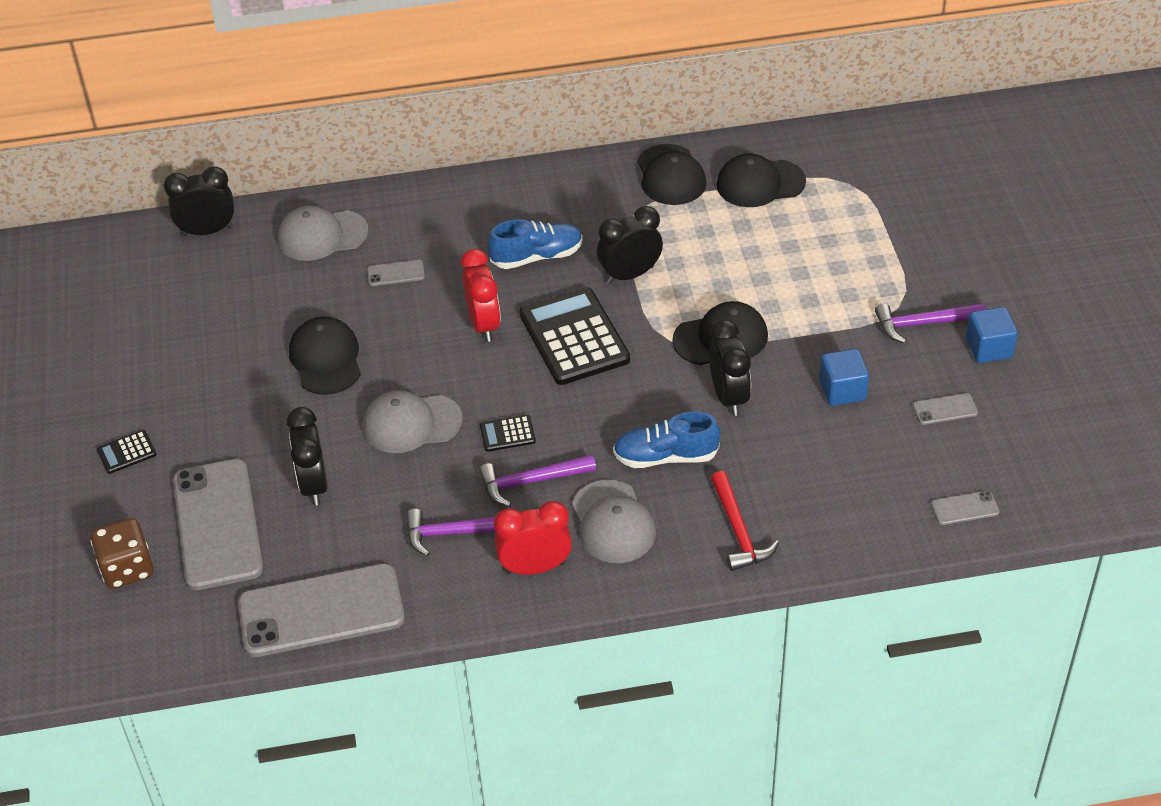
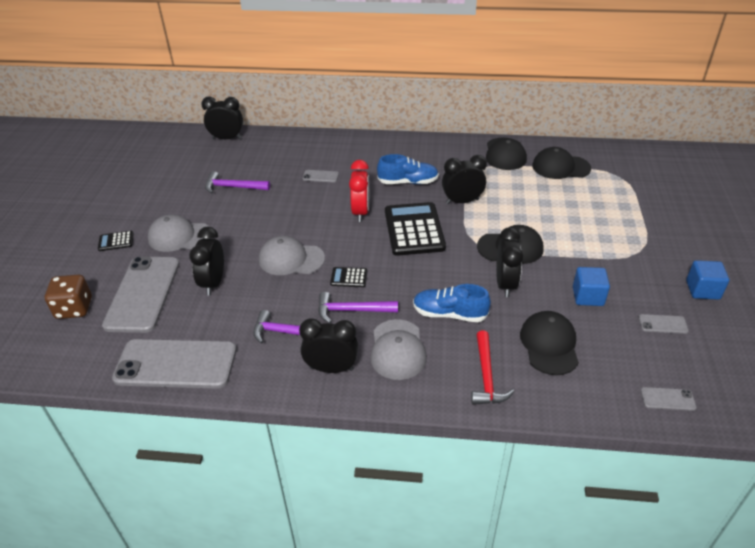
camera: 15 degrees right, 5 degrees down
(322, 235) = (288, 151): grey cap -> grey cap (179, 236)
(326, 359) = (258, 213): black cap -> black cap (549, 345)
(535, 567) = (331, 368): red clock -> black clock
(923, 324) = (655, 265): purple hammer -> purple hammer (233, 187)

